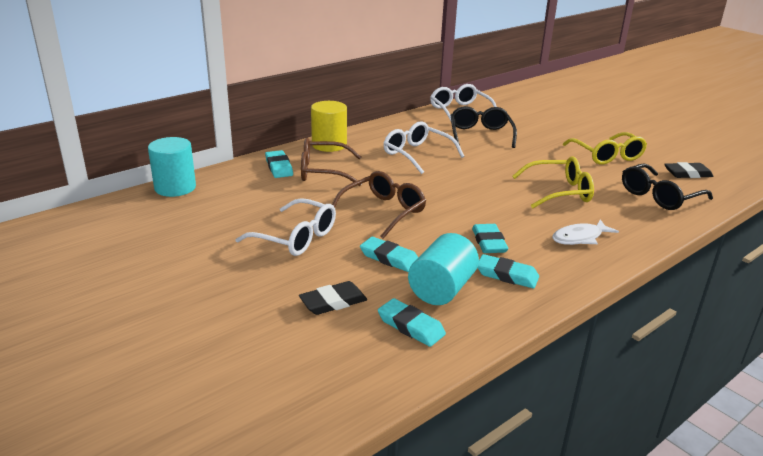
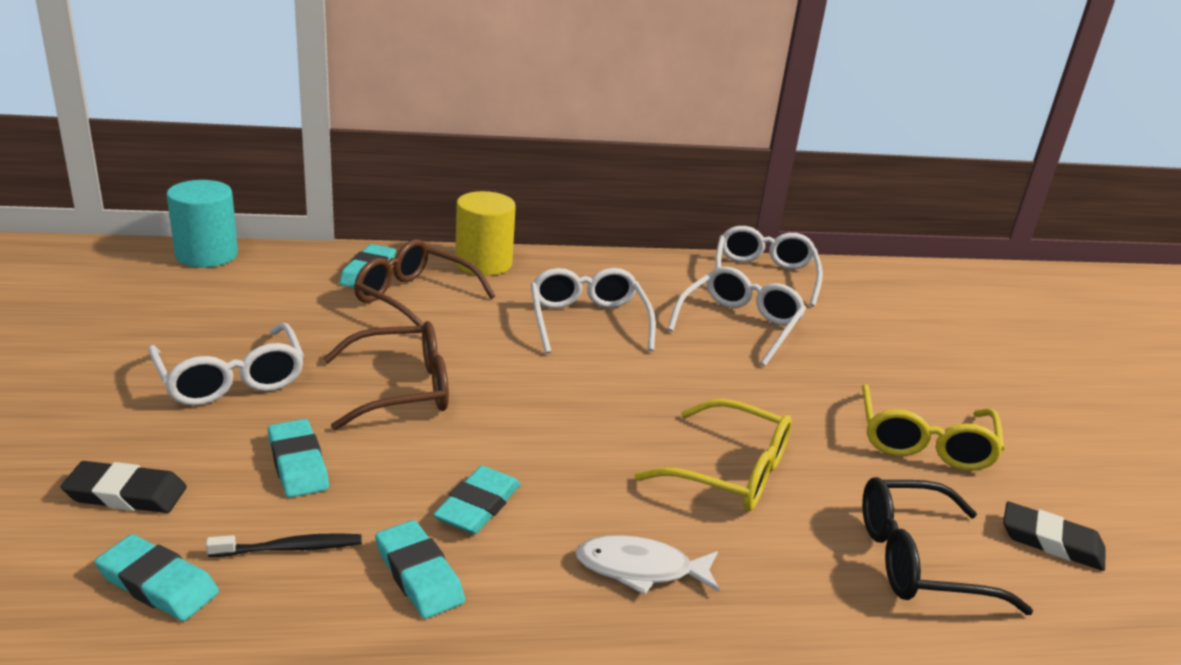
camera: 30 degrees right, 0 degrees up
(411, 326) = (158, 584): turquoise eraser -> turquoise eraser turned 45 degrees counterclockwise
(442, 289) = (290, 548): turquoise cylinder -> black toothbrush
(480, 135) = (740, 325): black glasses -> white glasses

